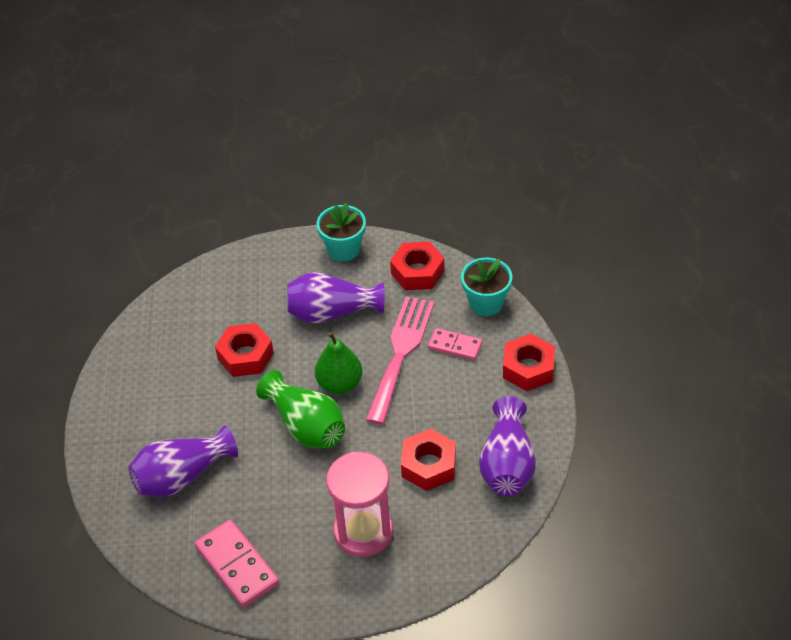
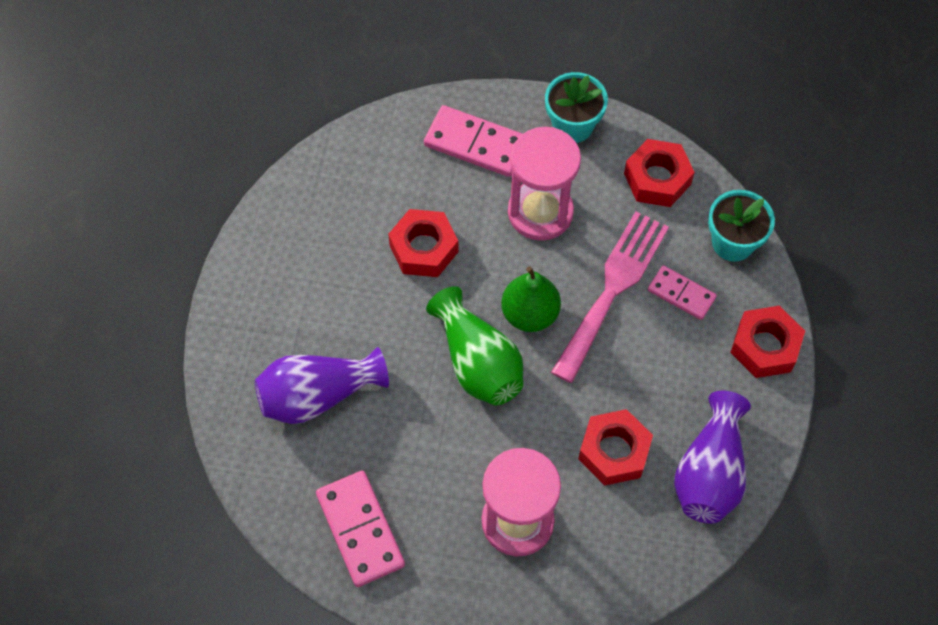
camera: 10 degrees right, 15 degrees up
(270, 276) = (475, 144): none -> pink domino
(332, 312) = (540, 212): purple vase -> pink hourglass

